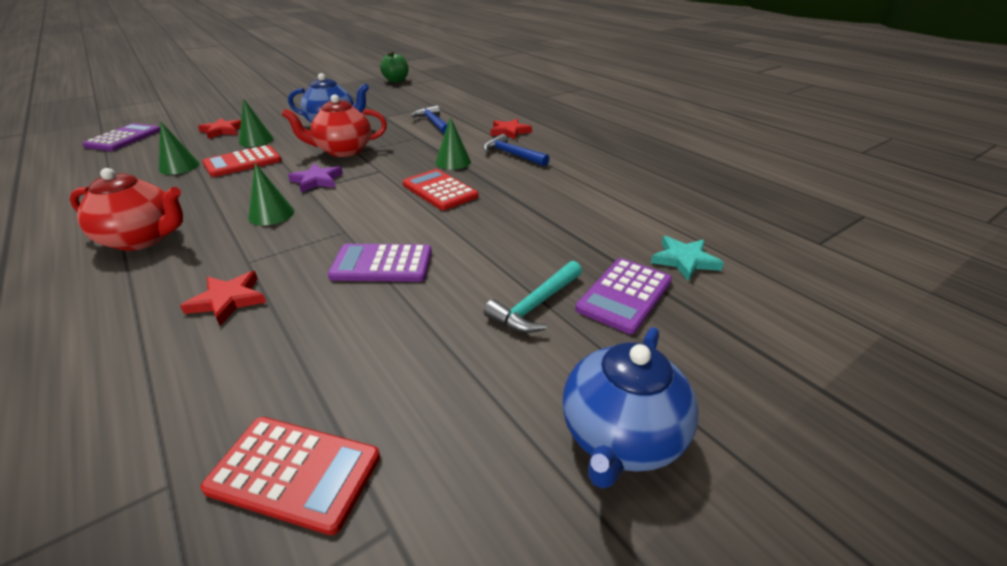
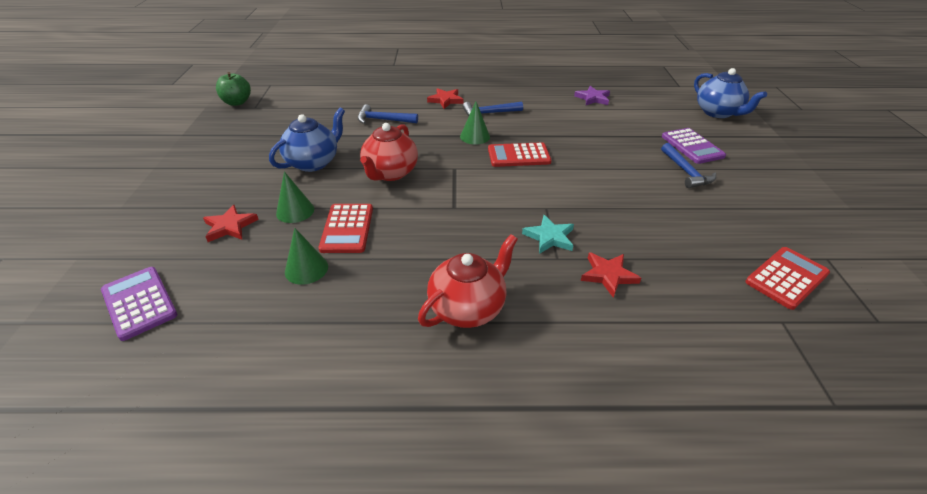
camera: 55 degrees left, 5 degrees up
(271, 214) = (485, 233): green cone -> none
(317, 181) = (441, 199): purple star -> purple star (593, 98)
(382, 264) = (606, 205): purple calculator -> none
(535, 305) = (686, 172): turquoise hammer -> blue hammer
(620, 437) = (792, 187): blue teapot -> blue teapot (718, 113)
(684, 260) = (671, 120): turquoise star -> turquoise star (549, 237)

